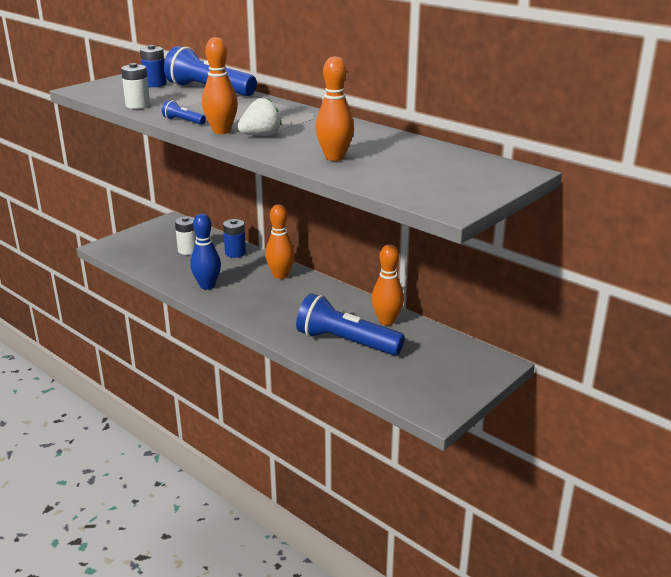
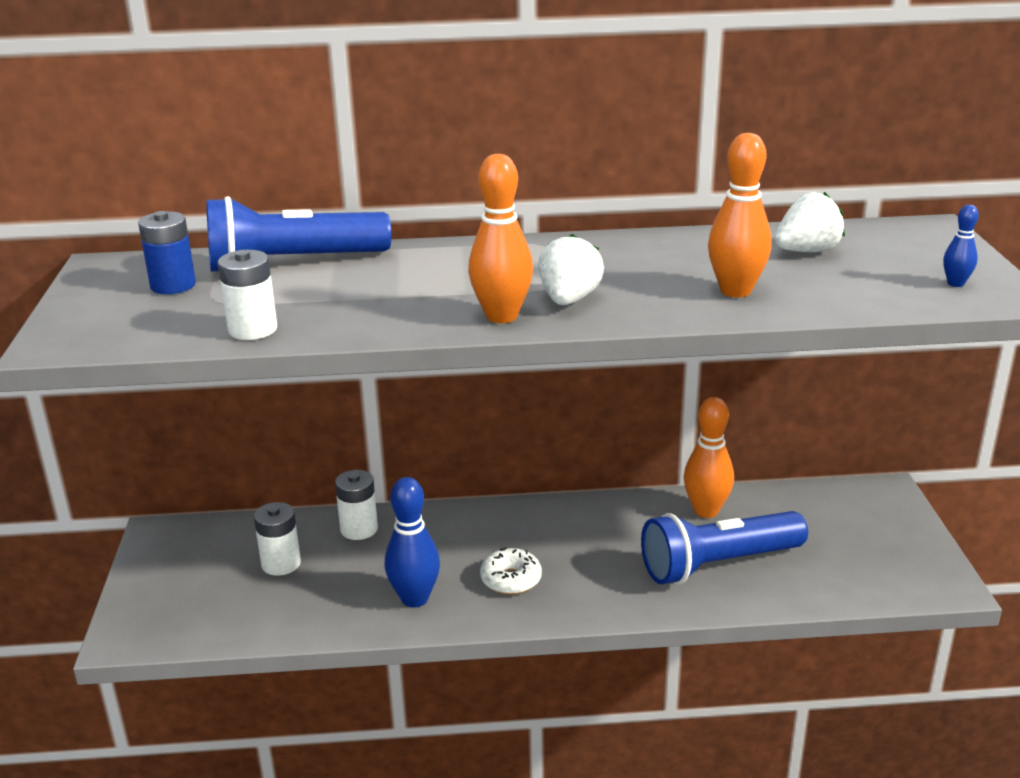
camera: 45 degrees left, 0 degrees up
(183, 121) = (404, 325): blue flashlight -> none
(235, 253) = (359, 529): blue battery -> white battery
(252, 299) = (511, 579): none -> white donut
(280, 275) = (480, 526): orange bowling pin -> none
(419, 157) = (806, 251): none -> white strawberry
(446, 194) = (955, 283): none -> blue bowling pin

